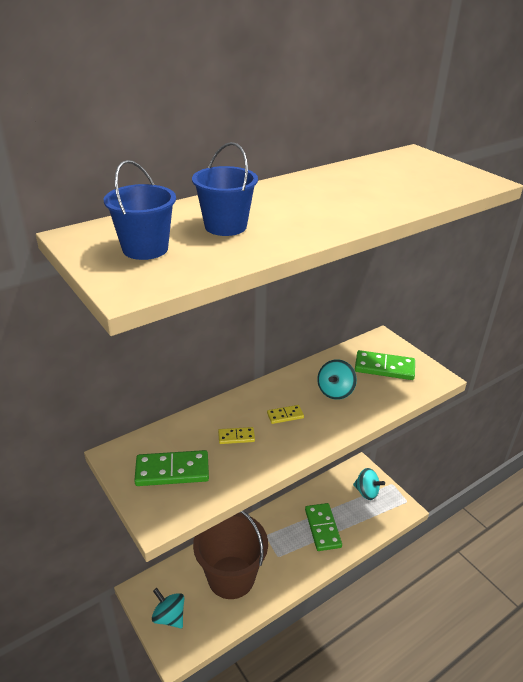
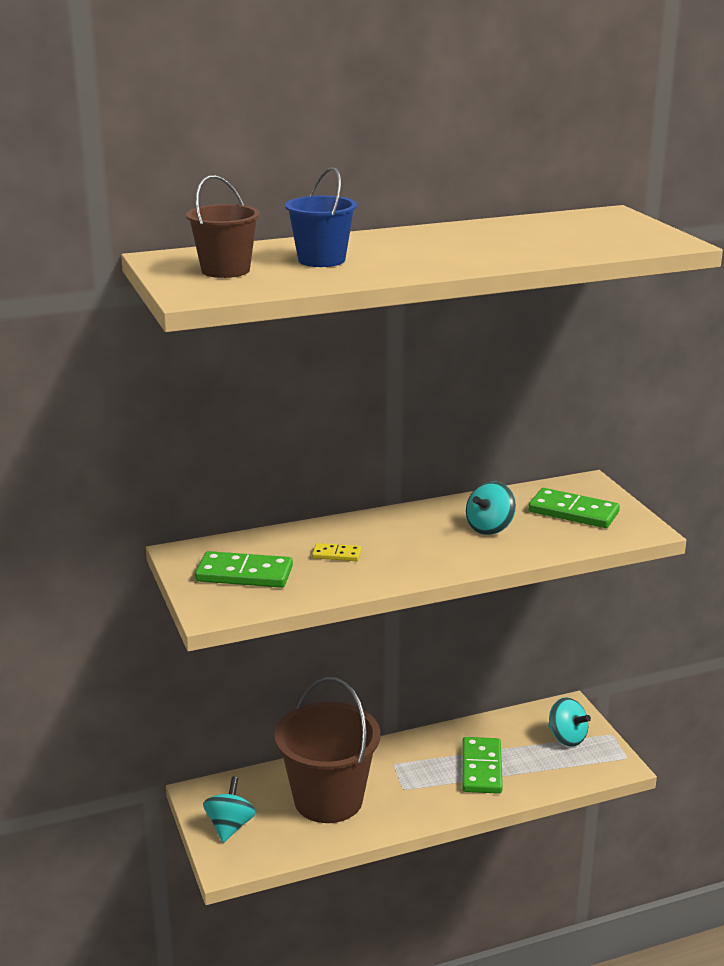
camera: 15 degrees right, 10 degrees down
(145, 249) = (225, 270): blue bucket -> brown bucket
(169, 617) = (230, 826): turquoise spinning top -> turquoise spinning top turned 45 degrees clockwise
(285, 415) = (409, 543): yellow domino -> none

